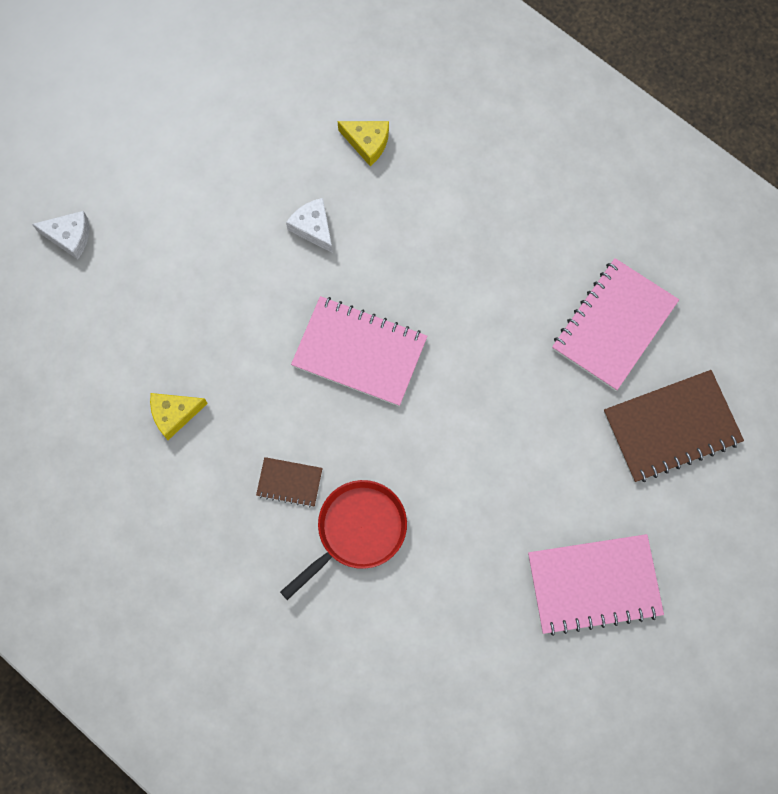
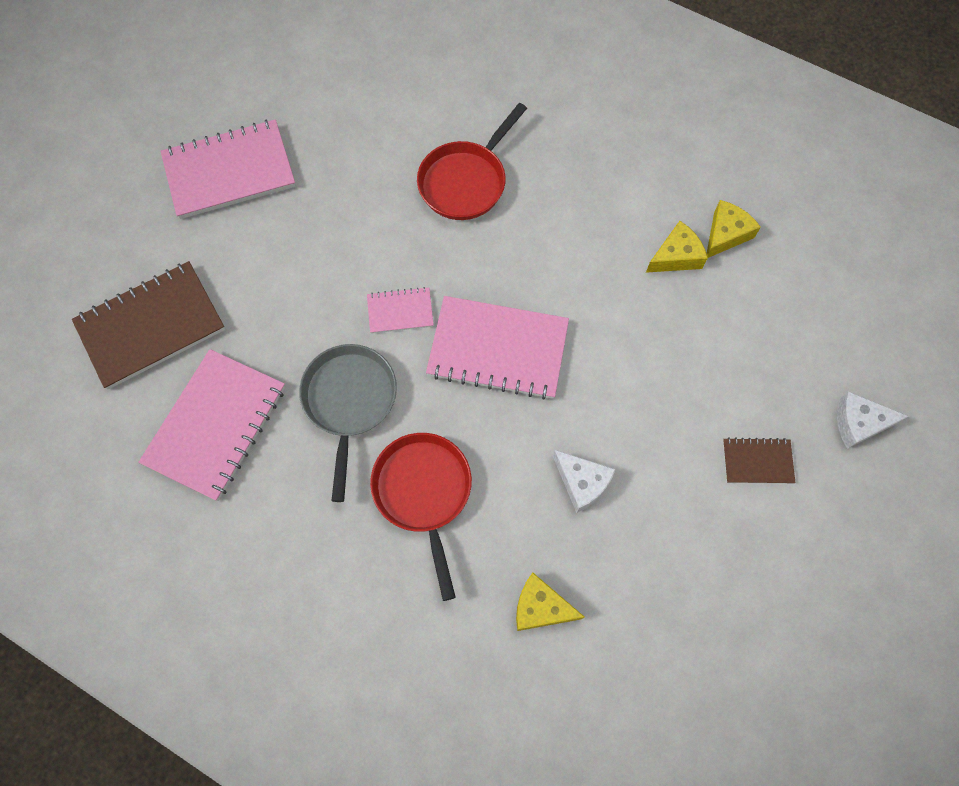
camera: 170 degrees right, 5 degrees down
(120, 429) = (725, 234): none -> yellow cheese
(289, 482) = (542, 213): brown notebook -> brown notebook (757, 462)
(441, 403) = (400, 311): none -> pink notebook
(444, 241) = (424, 493): none -> red pan
(497, 327) = (349, 402): none -> grey pan

